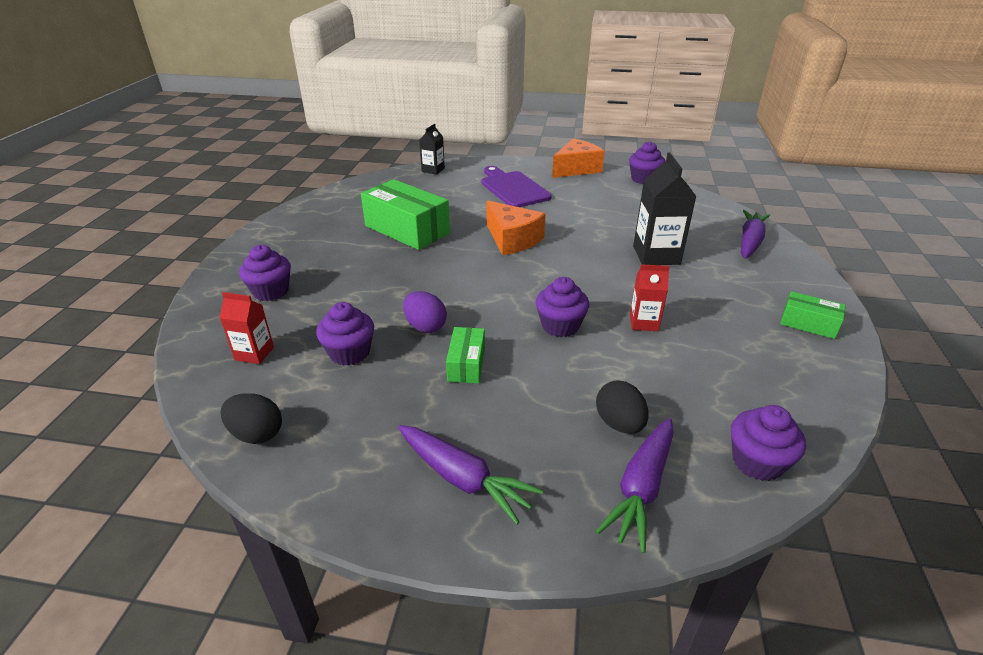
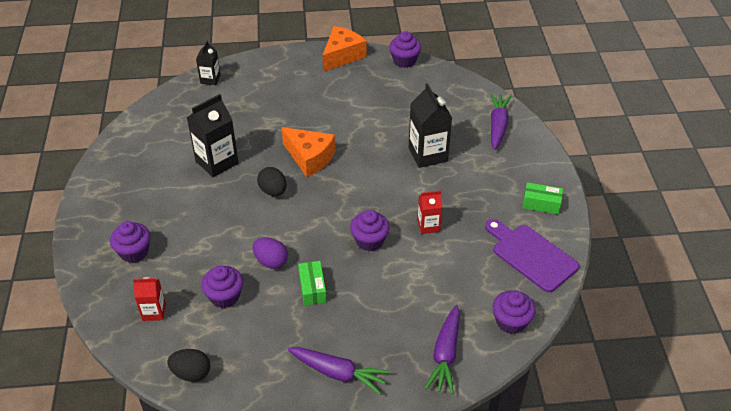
camera: 15 degrees left, 10 degrees up
(407, 229) = (217, 162): green box -> black carton
(513, 188) = (292, 93): purple cutting board -> purple cutting board (531, 255)
(619, 424) = (425, 313): black egg -> black egg (273, 191)

